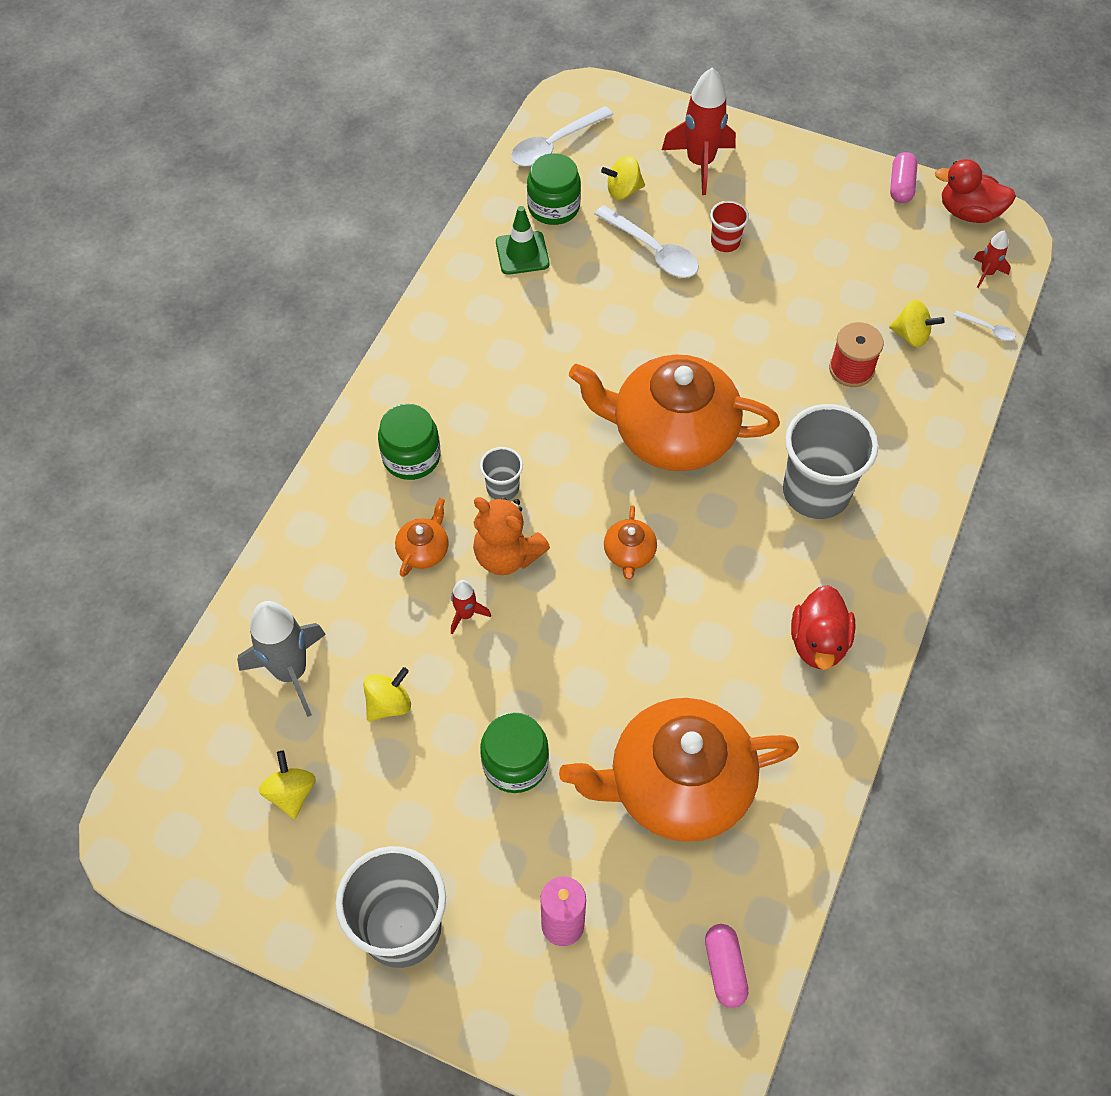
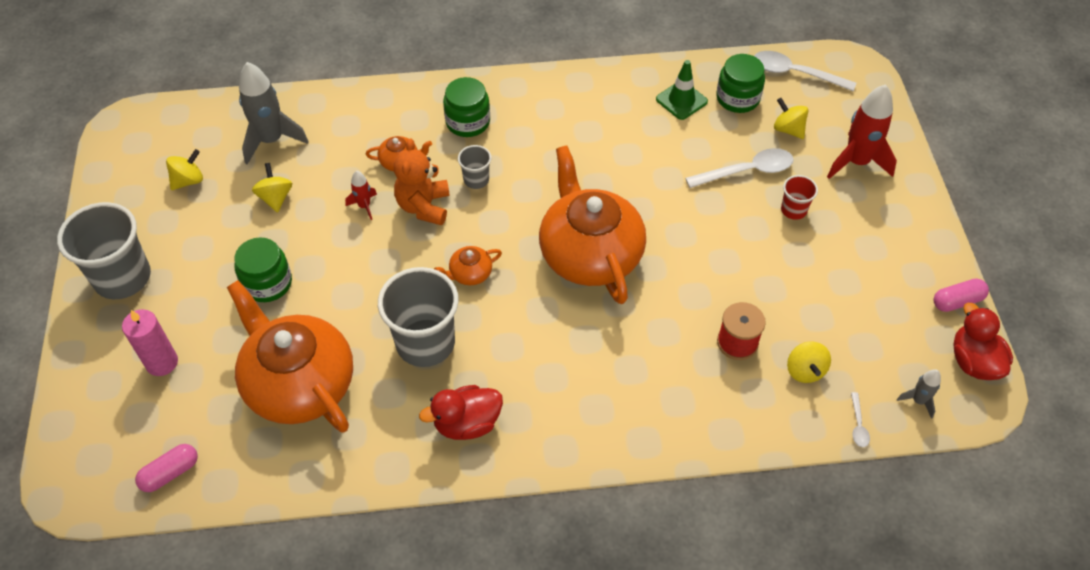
camera: 60 degrees right, 5 degrees down
(389, 704) = (275, 198): yellow spinning top -> yellow spinning top turned 120 degrees counterclockwise
(653, 251) = (747, 171): white spoon -> white spoon turned 120 degrees counterclockwise
(816, 492) = (602, 366): grey cup -> grey cup (425, 343)
(986, 273) = (918, 401): red rocket -> grey rocket

